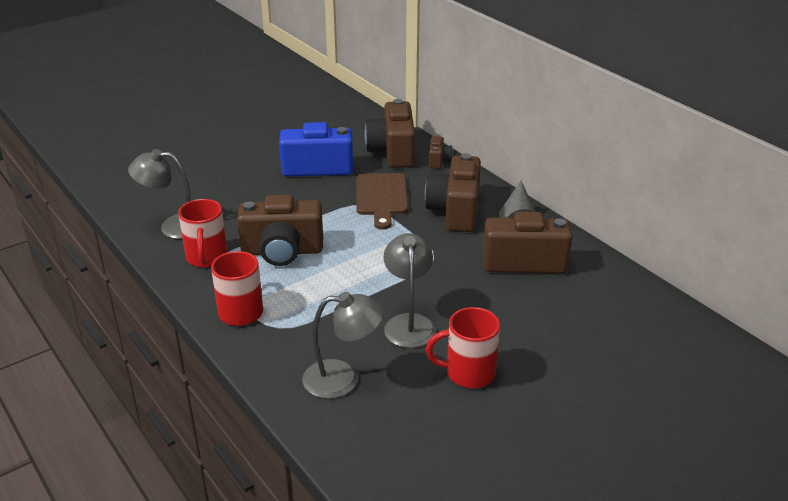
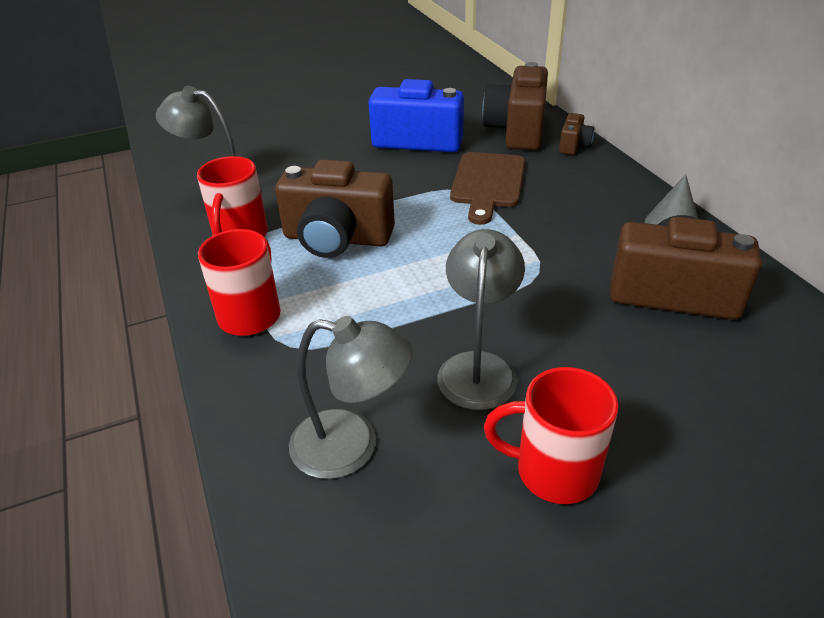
camera: 15 degrees right, 5 degrees up
(455, 211) = (583, 211): brown camera -> none

